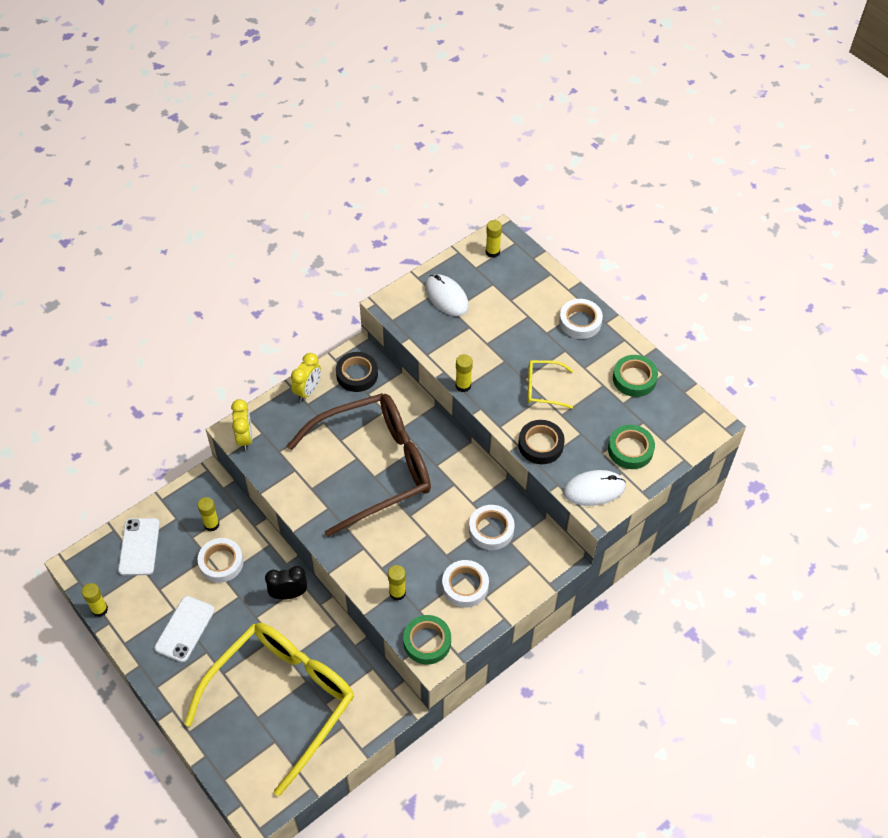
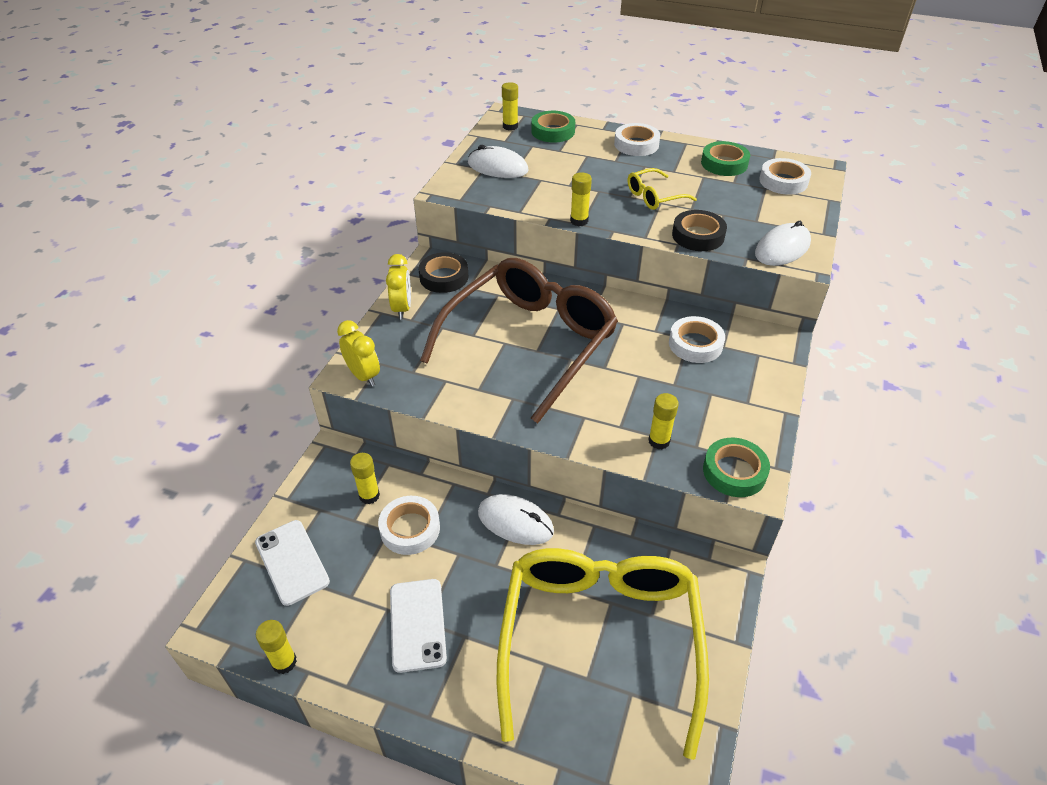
camera: 30 degrees left, 10 degrees down
(289, 594) = (515, 522): black clock -> white mouse
(465, 586) = (719, 402): white tape -> white tape (783, 181)
(630, 450) = (778, 209): green tape -> green tape (553, 131)

